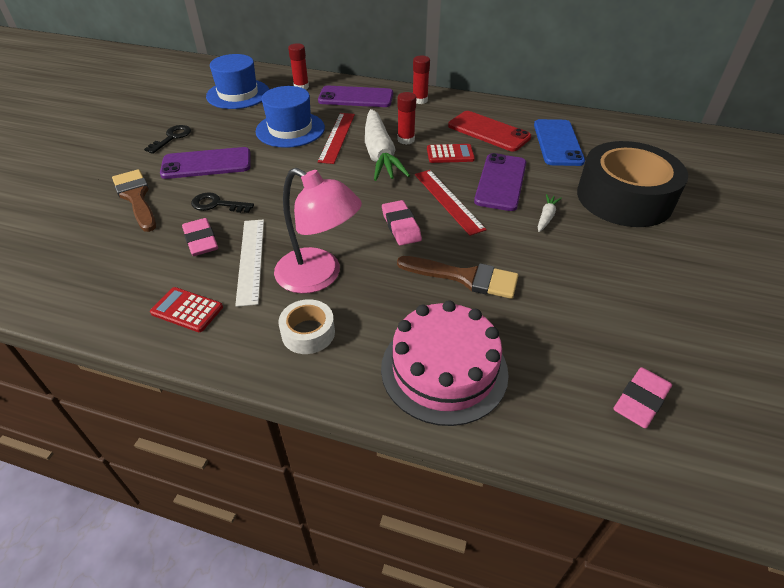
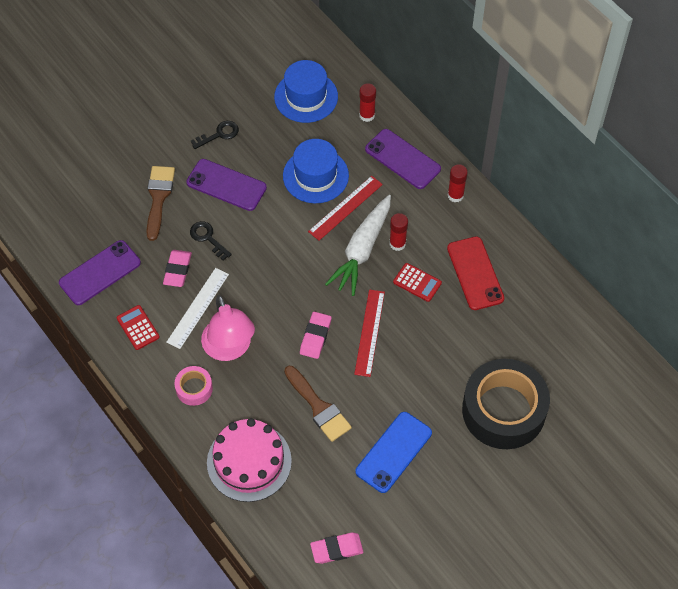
camera: 35 degrees right, 15 degrees up
(308, 333) = (194, 388): white tape -> pink tape
(501, 182) = (427, 337): purple phone -> purple phone (100, 273)
(546, 217) = (424, 392): white carrot -> none
(557, 143) = (519, 321): blue phone -> blue phone (393, 452)

